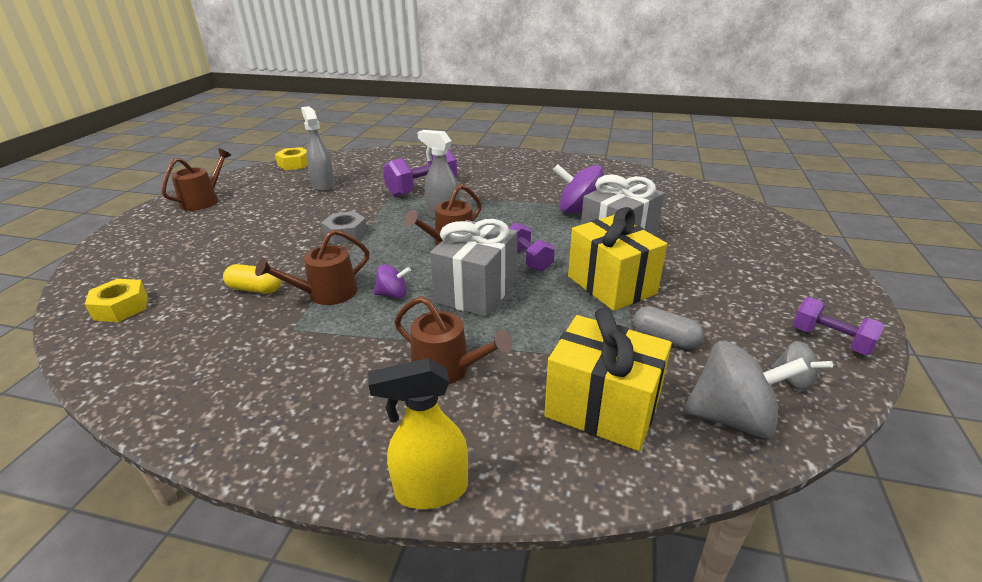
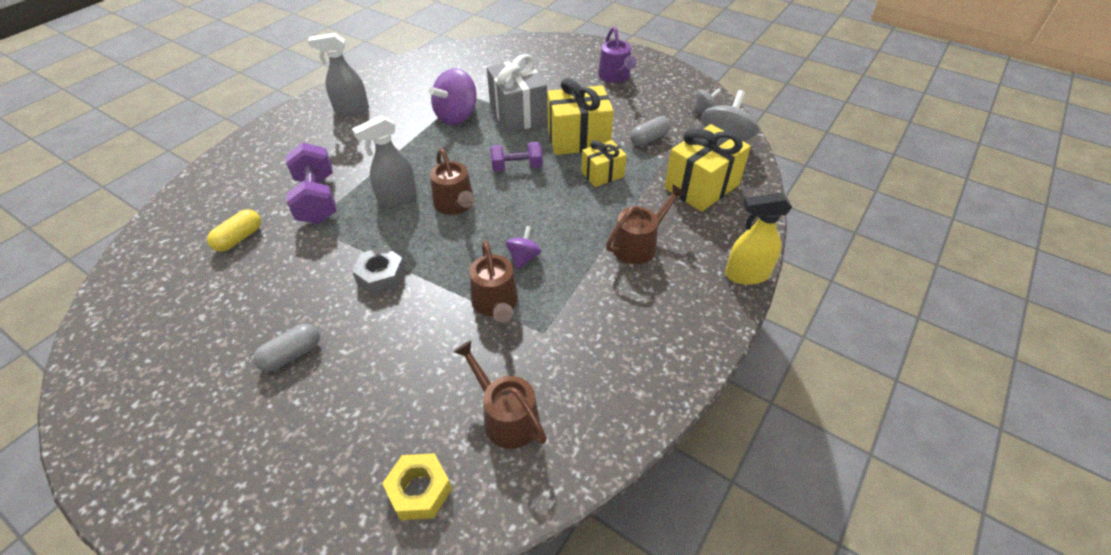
camera: 70 degrees left, 15 degrees up
(203, 200) = (146, 422): brown watering can -> brown watering can (506, 417)
(255, 289) = (454, 359): yellow capsule -> yellow capsule (239, 238)
(258, 225) = (291, 355): none -> grey capsule
(294, 164) = (105, 308): yellow nut -> none
(323, 185) = (223, 283): grey spray bottle -> grey spray bottle (351, 110)
(430, 490) = (746, 275): yellow spray bottle -> yellow spray bottle turned 75 degrees clockwise
(476, 291) = (547, 207): grey gift -> none
(560, 315) = (602, 174): none -> yellow gift
(774, 284) = (615, 76): none -> purple watering can
(830, 340) = (677, 84): purple dumbbell -> none

